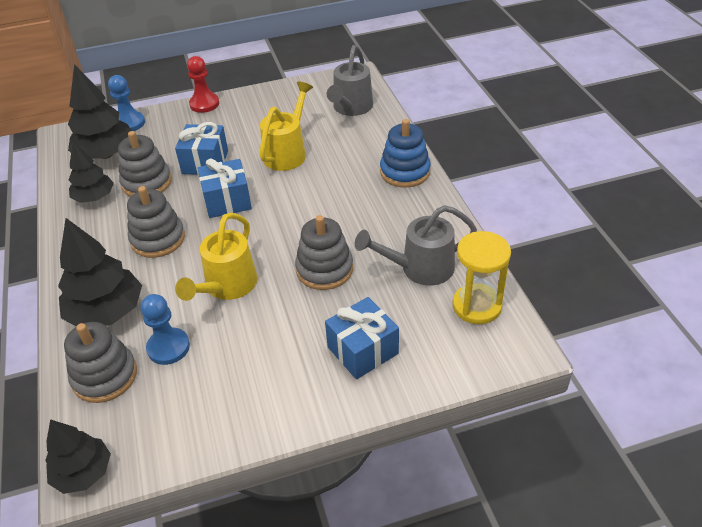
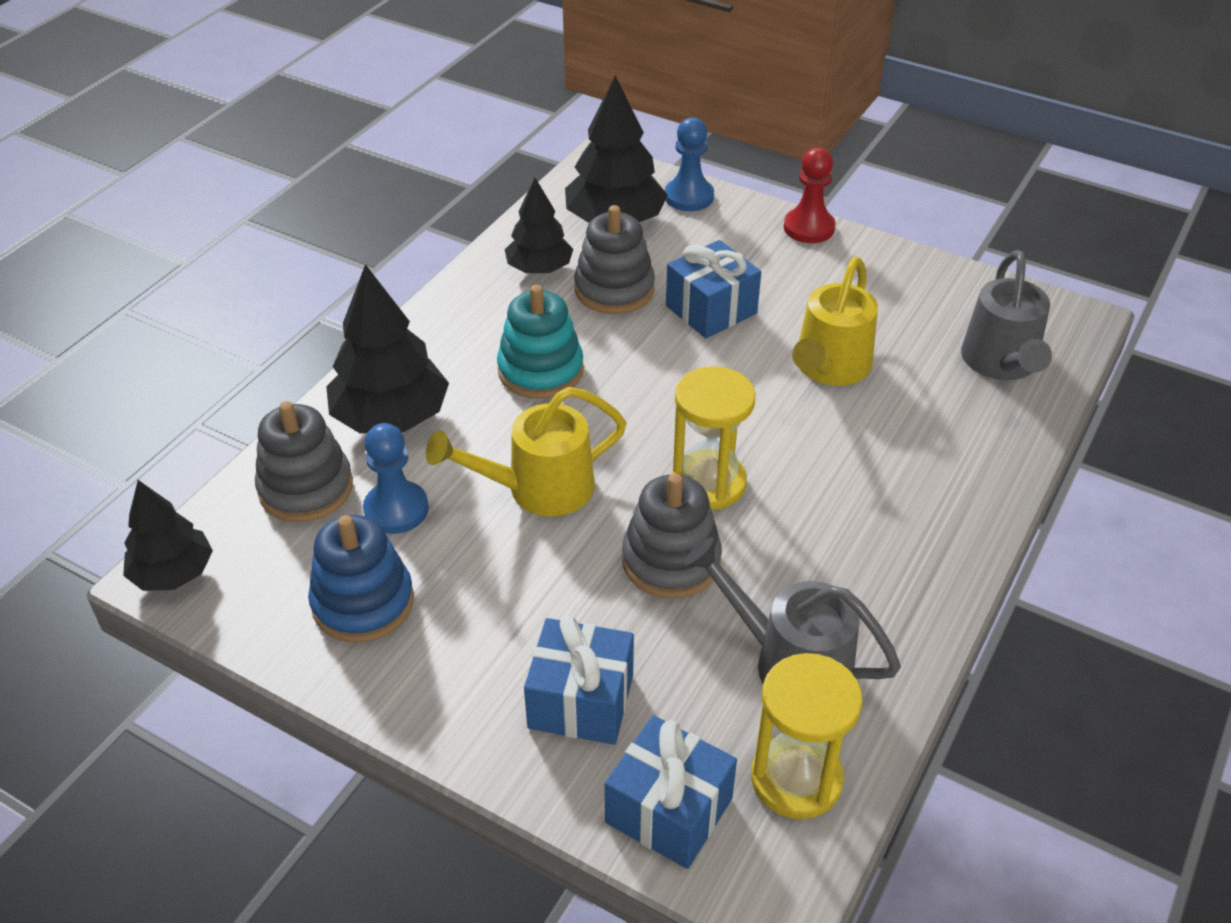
camera: 45 degrees right, 0 degrees up
(158, 239) = (540, 370): grey stacking toy -> turquoise stacking toy
(227, 201) = (672, 380): blue gift -> blue gift (669, 810)
(288, 152) = (829, 368): yellow watering can -> yellow watering can turned 135 degrees clockwise
(298, 229) = (708, 483): none -> yellow hourglass
(351, 108) = (1001, 364): grey watering can -> grey watering can turned 60 degrees counterclockwise
(405, 172) = (954, 513): blue stacking toy -> blue stacking toy (363, 602)

